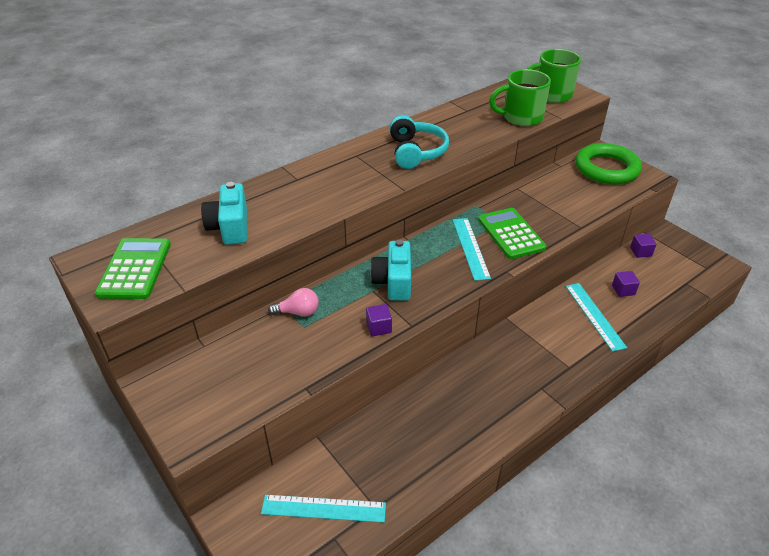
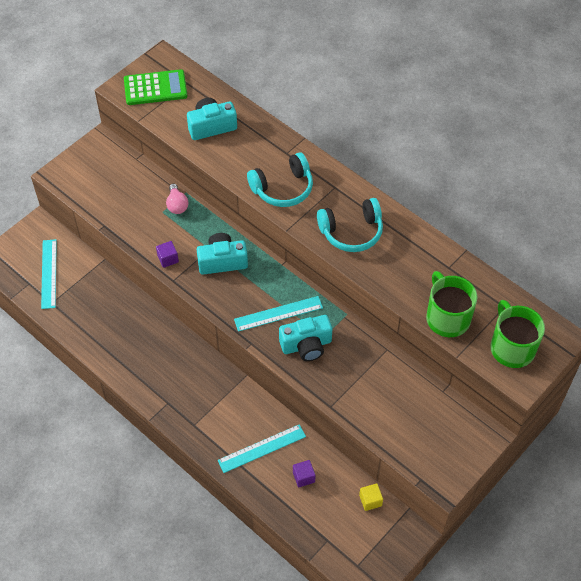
camera: 80 degrees right, 15 degrees up
(346, 186) = (283, 188): none -> turquoise headphones
(511, 234) = (306, 345): green calculator -> turquoise camera
(606, 169) = (449, 437): green ring -> none
(640, 252) = (370, 500): purple cube -> yellow cube

